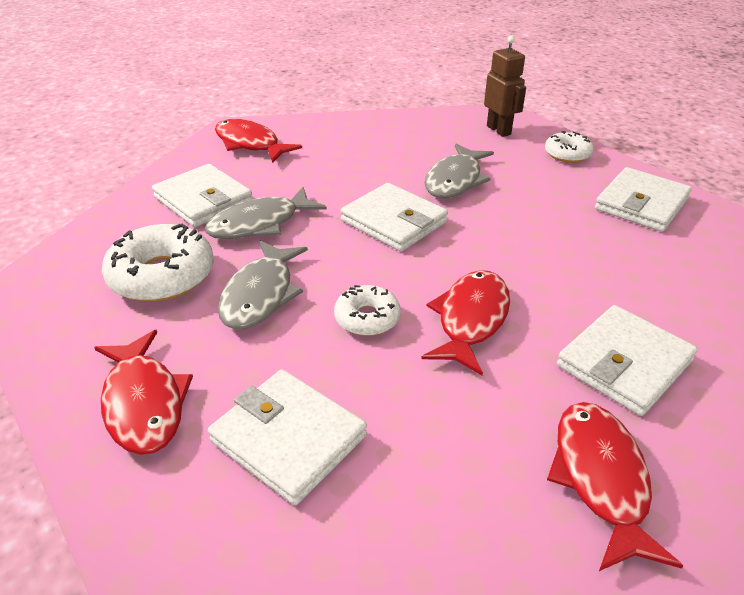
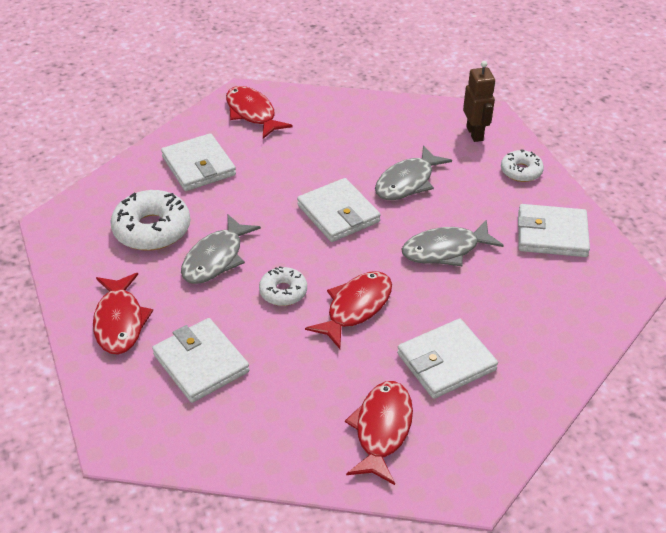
camera: 15 degrees right, 5 degrees up
(260, 224) = (234, 197): grey fish -> grey fish (445, 250)
(641, 204) = (552, 234): white wallet -> white wallet turned 45 degrees clockwise

